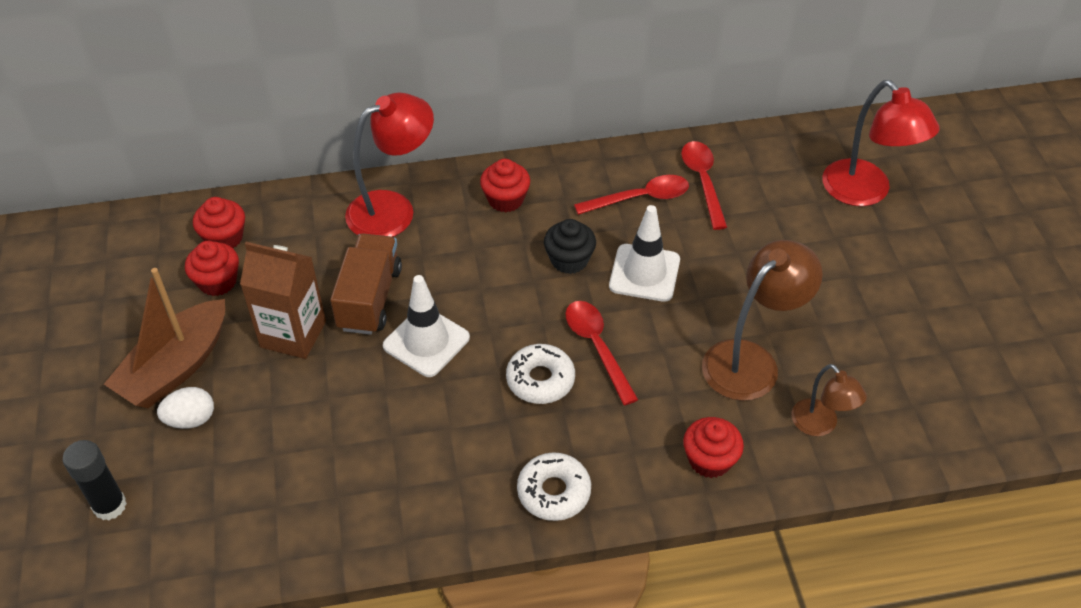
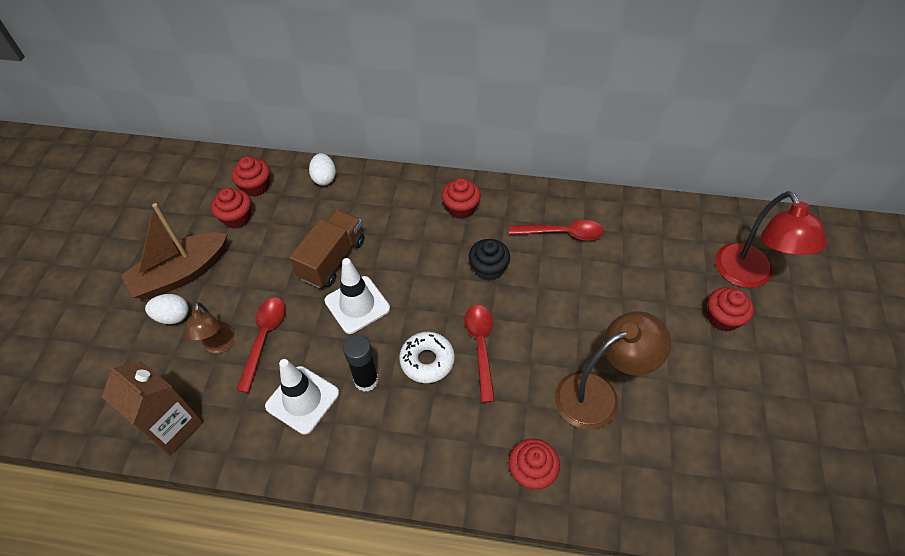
camera: 20 degrees right, 5 degrees up
(110, 506) = (92, 365): black glue stick -> black glue stick (366, 380)
(293, 334) = (268, 271): brown carton -> brown carton (172, 426)
(313, 205) = (324, 178): none -> white egg
(393, 209) = (378, 195): red lamp -> none
(554, 492) = (399, 458): white donut -> none
(644, 273) = (542, 295): white traffic cone -> white traffic cone (302, 399)
(703, 181) = (617, 232): red spoon -> red spoon (264, 338)
(820, 425) = (635, 470): brown lamp -> brown lamp (219, 345)
(854, 244) = (722, 318): none -> red cupcake

